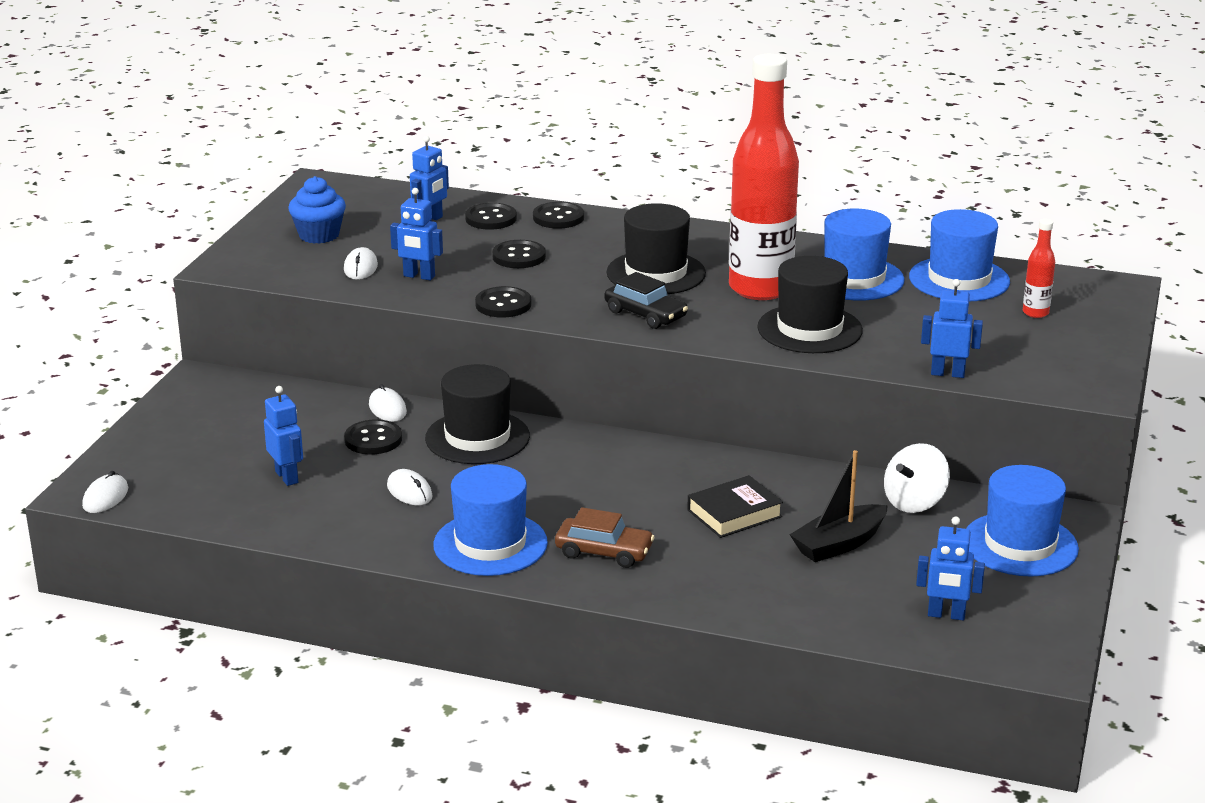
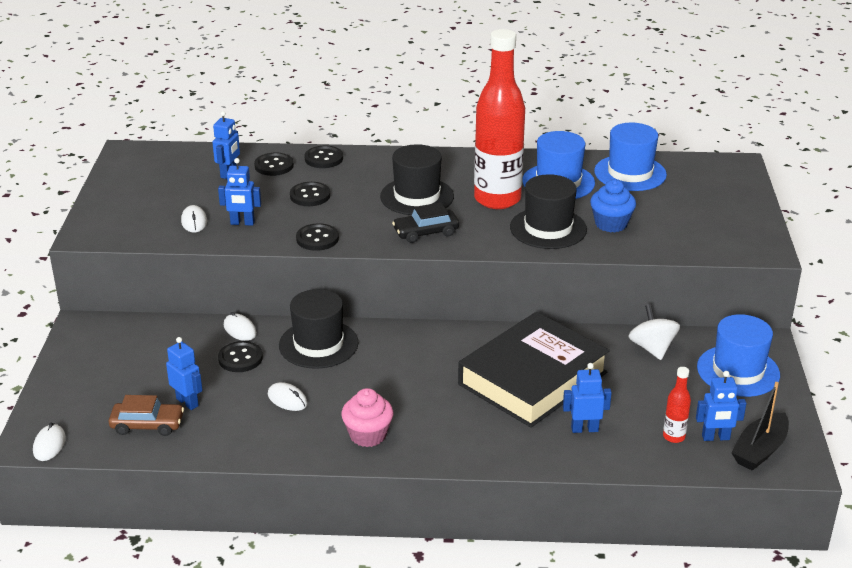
camera: 15 degrees left, 5 degrees up
(319, 235) = (149, 197): blue cupcake -> blue cupcake (611, 224)
(490, 544) = (368, 435): blue hat -> pink cupcake
(604, 552) = (454, 427): brown car -> brown car (147, 425)
(645, 314) = (426, 232): black car -> black car turned 135 degrees clockwise
(734, 513) = (533, 378): black book -> black book, size x2.16
(839, 544) = (616, 392): black boat -> black boat (760, 450)
(914, 502) = (652, 348): white spinning top -> white spinning top turned 135 degrees clockwise
(947, 373) = (660, 251): blue robot -> blue robot (584, 429)
(1035, 313) = (694, 193): red bottle -> red bottle (674, 437)

